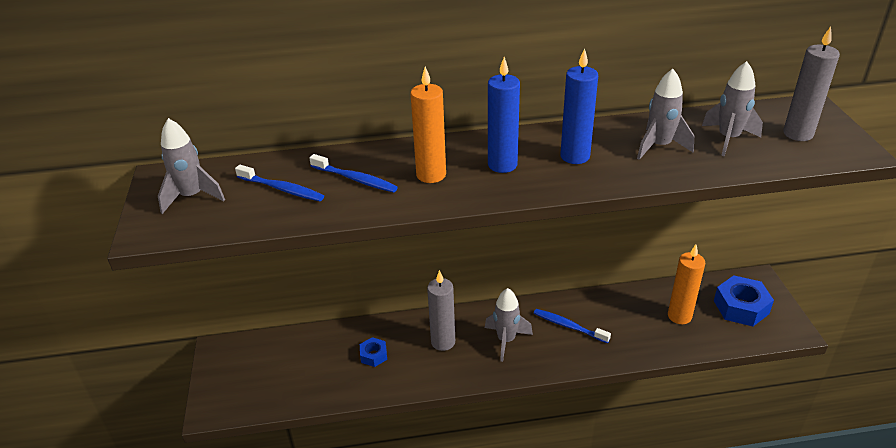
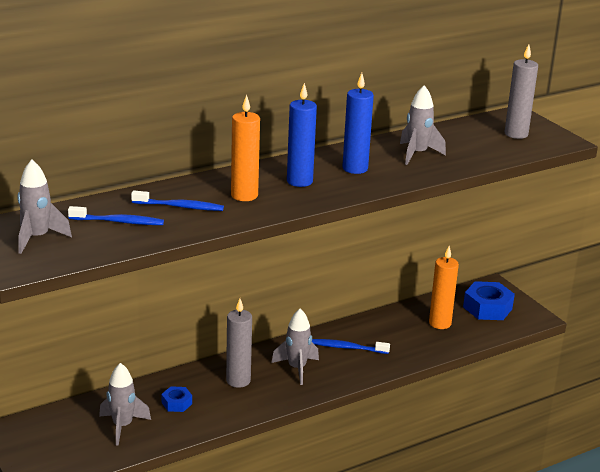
camera: 25 degrees left, 10 degrees down
(728, 139) = (466, 143): grey rocket -> grey rocket (122, 426)

